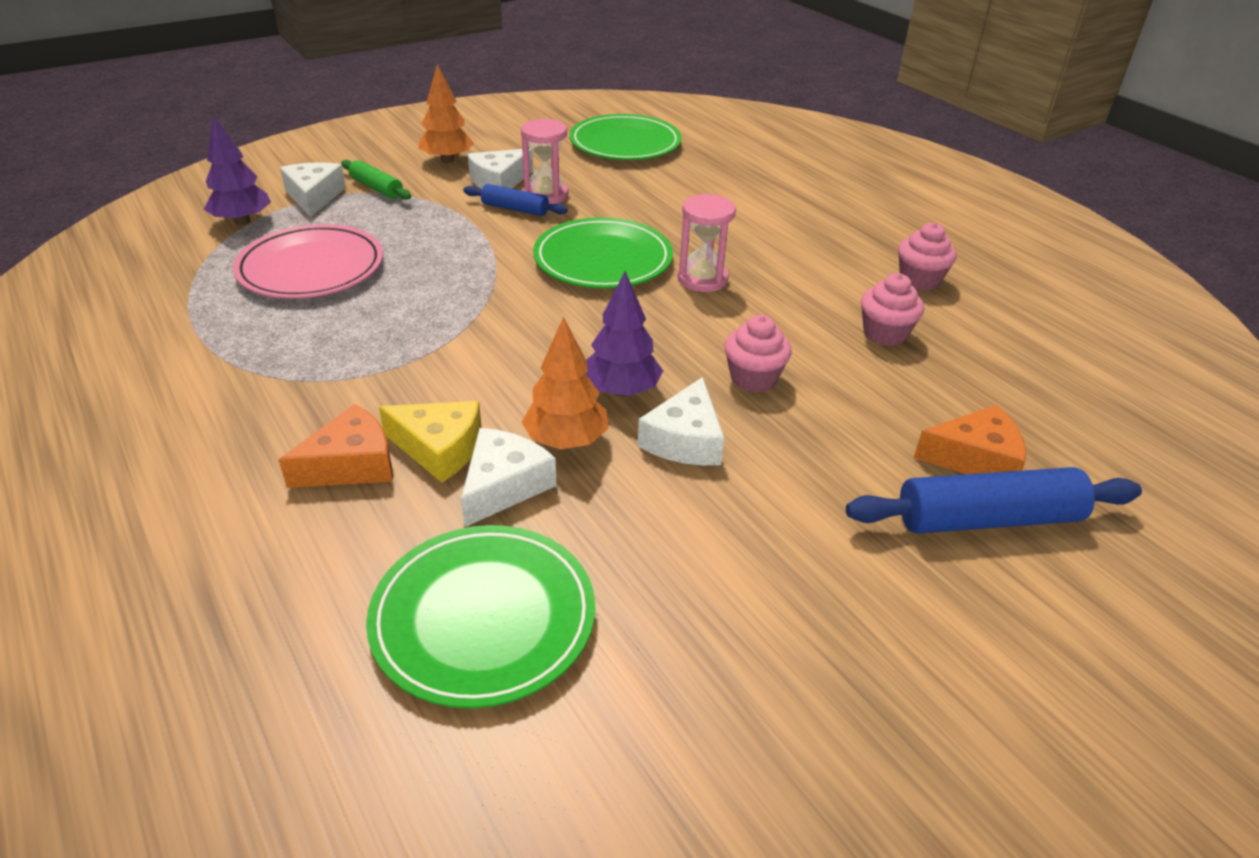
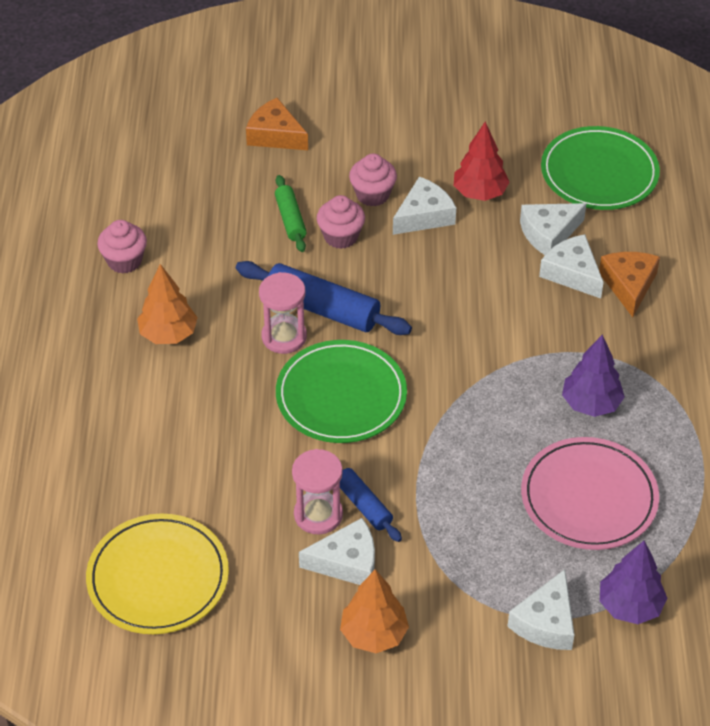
camera: 145 degrees left, 10 degrees up
(351, 464) = (629, 285): orange cheese -> orange cheese turned 90 degrees clockwise
(376, 188) = (476, 609): green rolling pin -> green rolling pin (290, 219)
(439, 448) = (572, 273): yellow cheese -> white cheese
(566, 441) = (494, 245): orange tree -> orange tree (168, 334)
(622, 390) = (432, 265): purple tree -> purple tree (591, 404)
(625, 143) = (158, 578): green plate -> yellow plate
(641, 500) = (480, 193): none -> red tree
(885, 334) = (214, 229): pink cupcake -> pink cupcake (372, 194)
(987, 519) = (312, 108): blue rolling pin -> blue rolling pin (322, 309)

